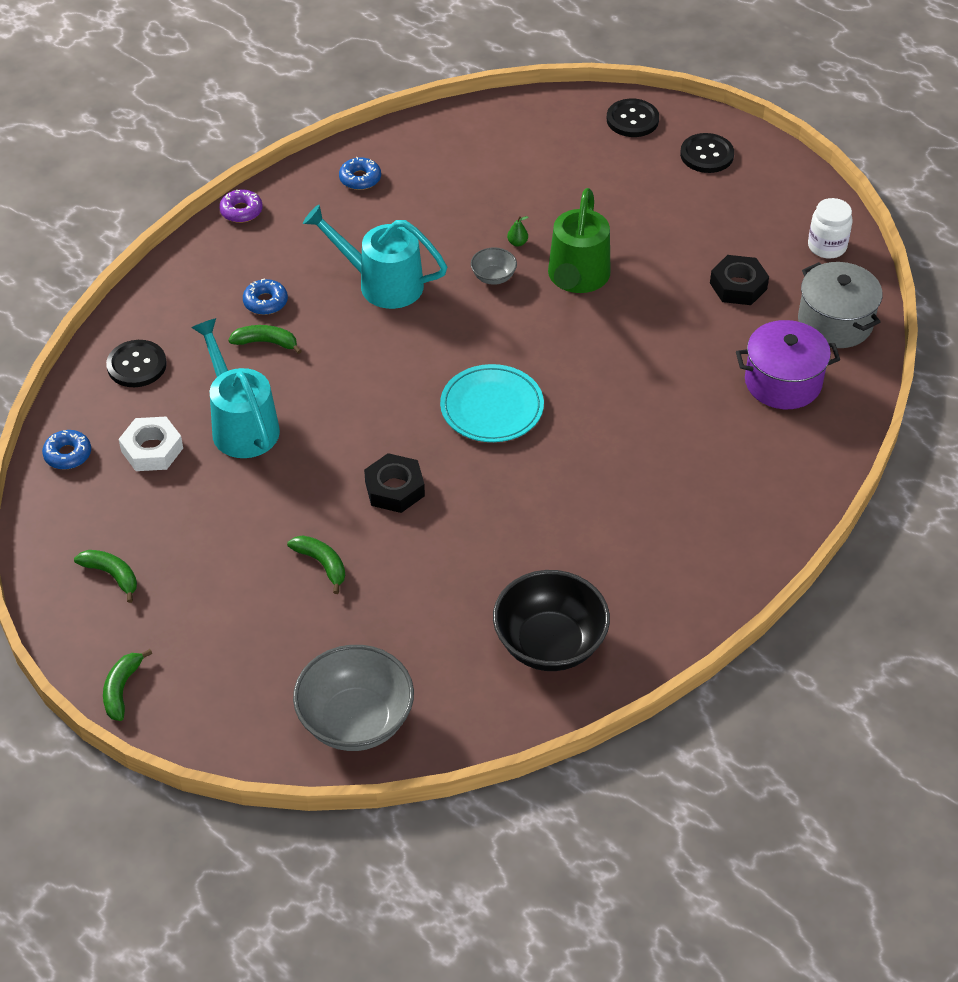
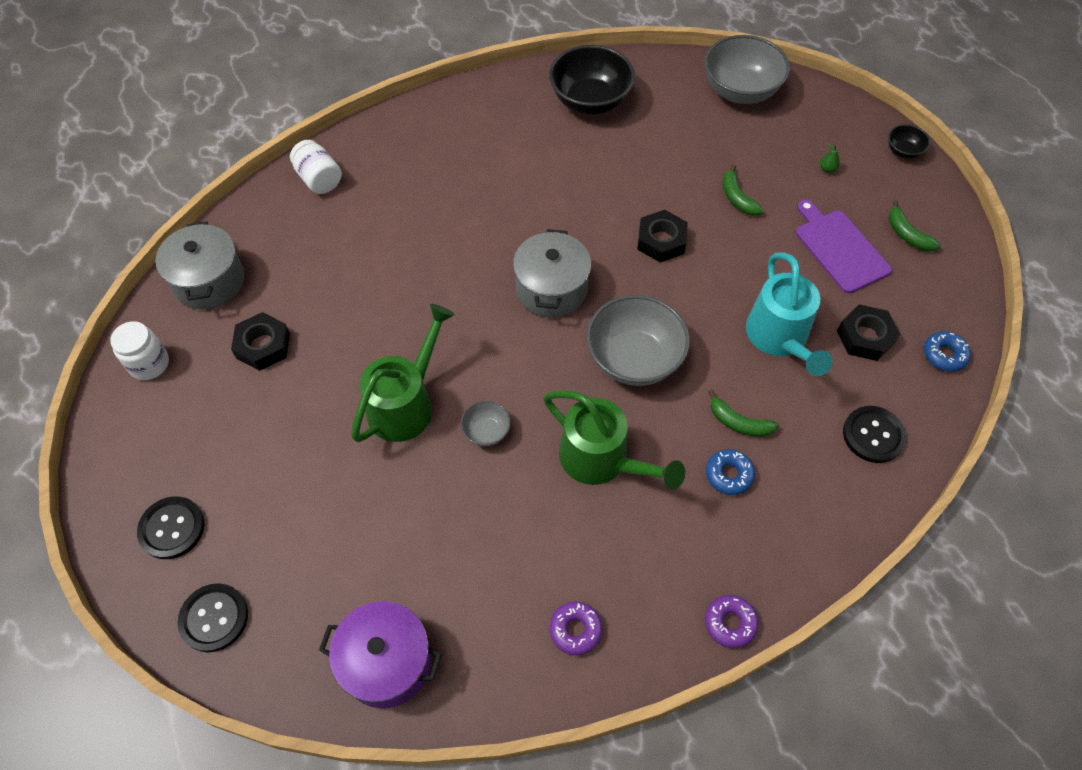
camera: 160 degrees left, 10 degrees up
(122, 689) = (903, 151): green banana -> black bowl
(152, 450) = (865, 337): white nut -> black nut
(190, 536) = (839, 248): none -> purple cutting board
(360, 179) = (575, 630): blue donut -> purple donut
(381, 283) = (602, 461): turquoise watering can -> green watering can
(382, 368) = (634, 359): none -> grey bowl
(492, 407) = (551, 289): turquoise plate -> grey pot
(517, 243) = (441, 469): green pear -> green pear (827, 169)
(783, 382) = (296, 240): purple pot -> purple pot (387, 662)
(809, 450) = (319, 179): none -> white jar

